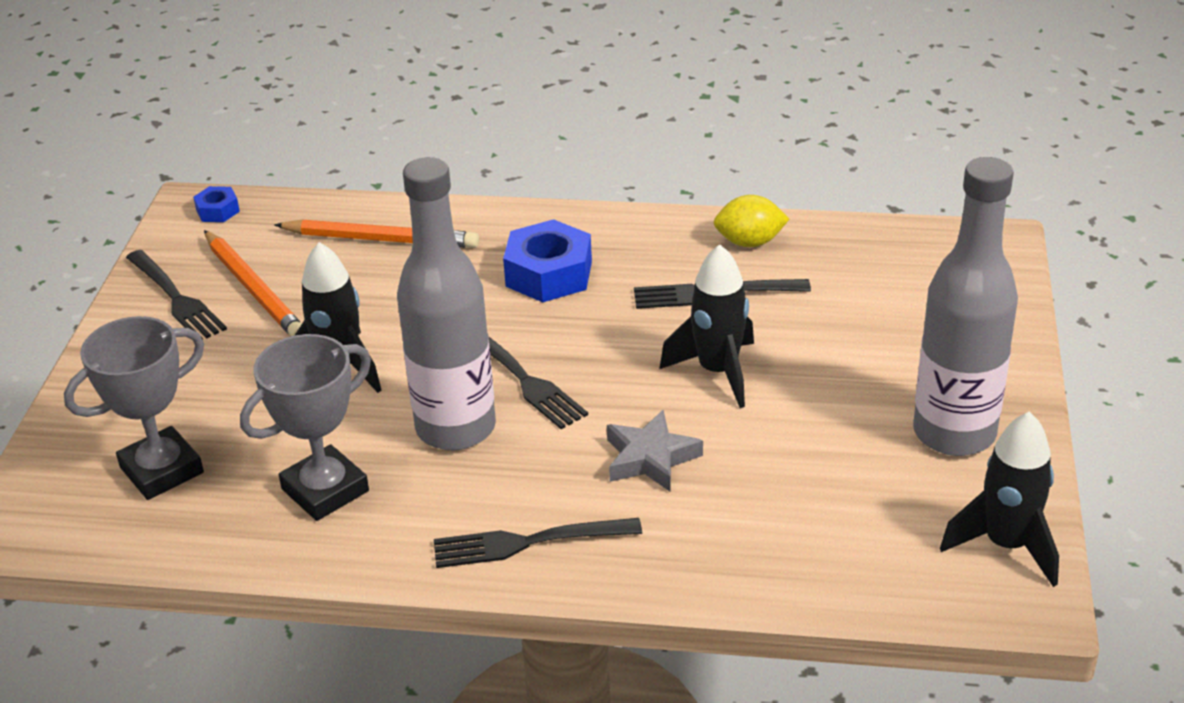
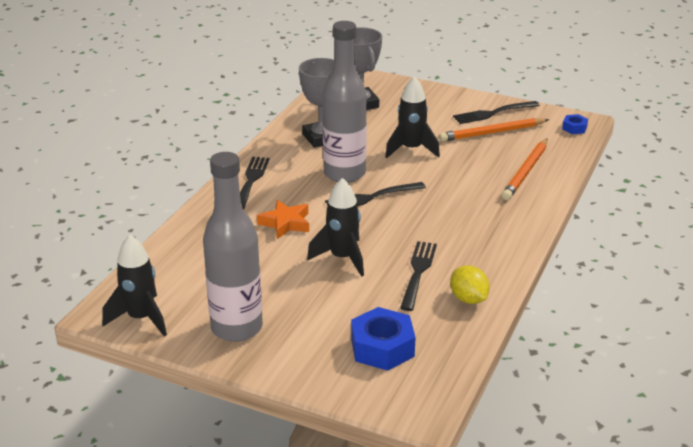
camera: 105 degrees right, 5 degrees down
(549, 274) = (466, 219): blue nut -> blue nut (382, 347)
(650, 458) = (285, 223): grey star -> orange star
(749, 242) = (468, 299): yellow lemon -> yellow lemon turned 45 degrees counterclockwise

